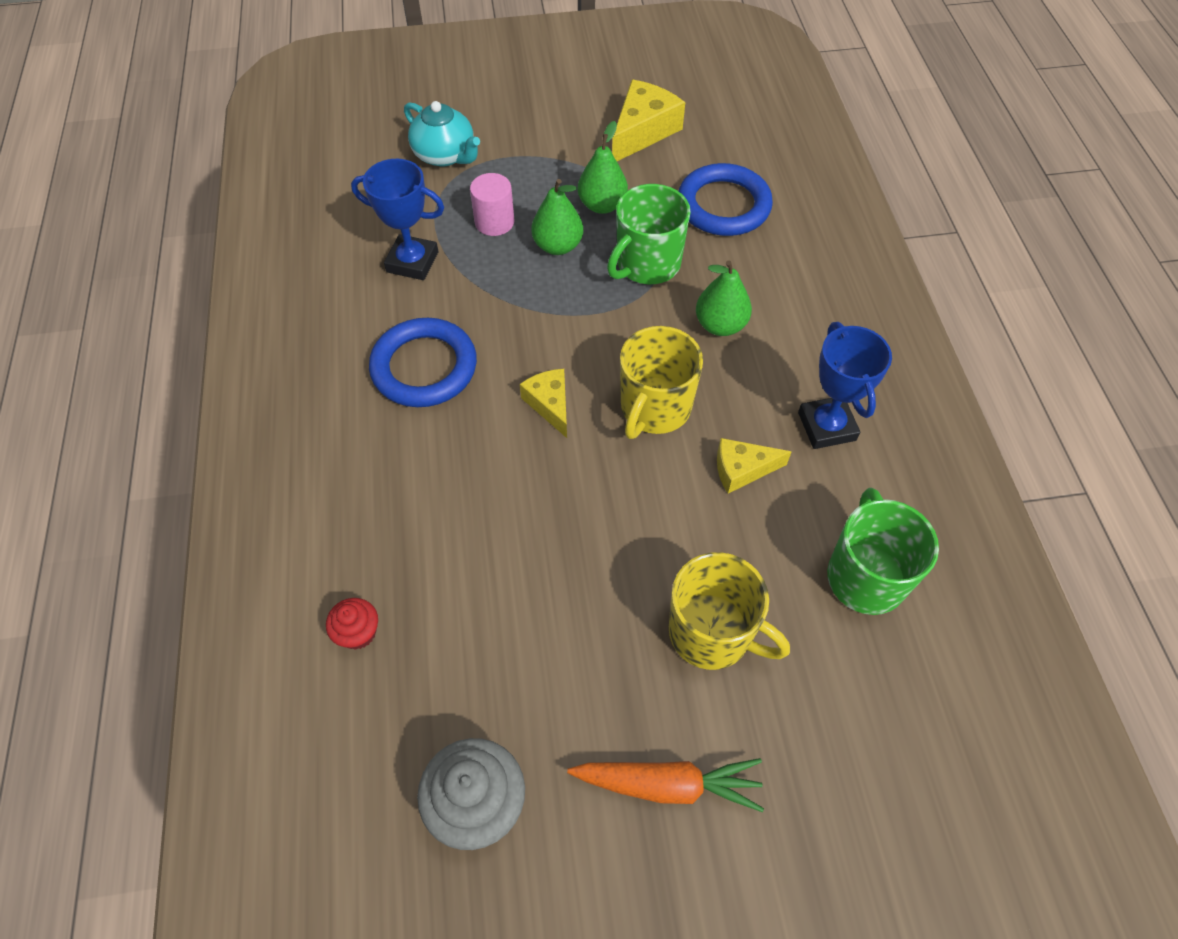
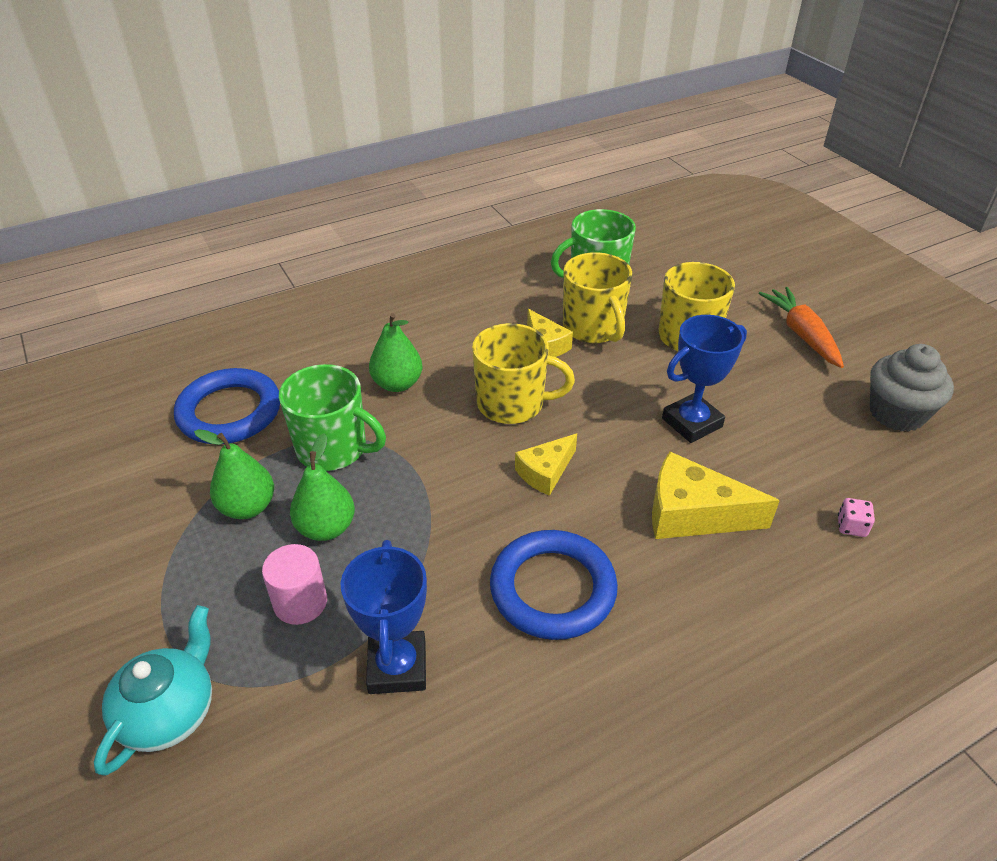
camera: 110 degrees left, 15 degrees down
(358, 632) = (851, 526): red cupcake -> pink dice
(643, 131) = (103, 504): yellow cheese -> yellow cheese (693, 514)
(760, 531) = (593, 328): none -> yellow mug
(827, 426) = (480, 311): blue trophy -> blue trophy (692, 422)

